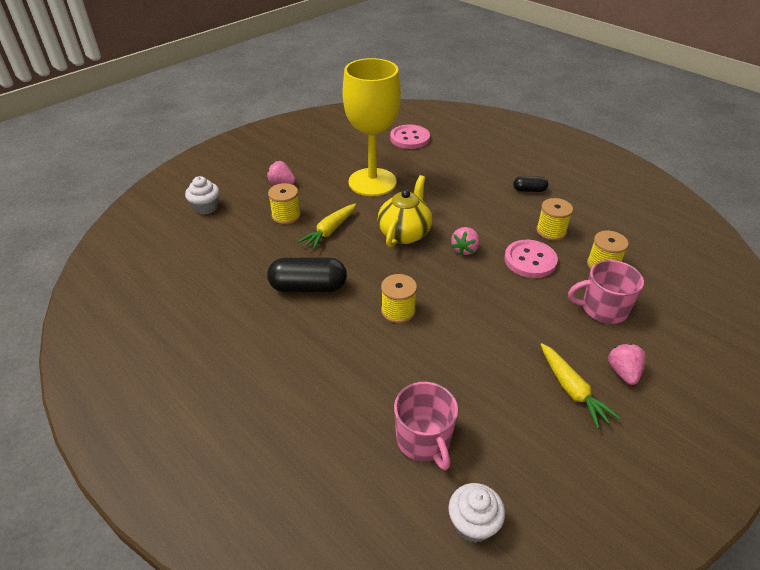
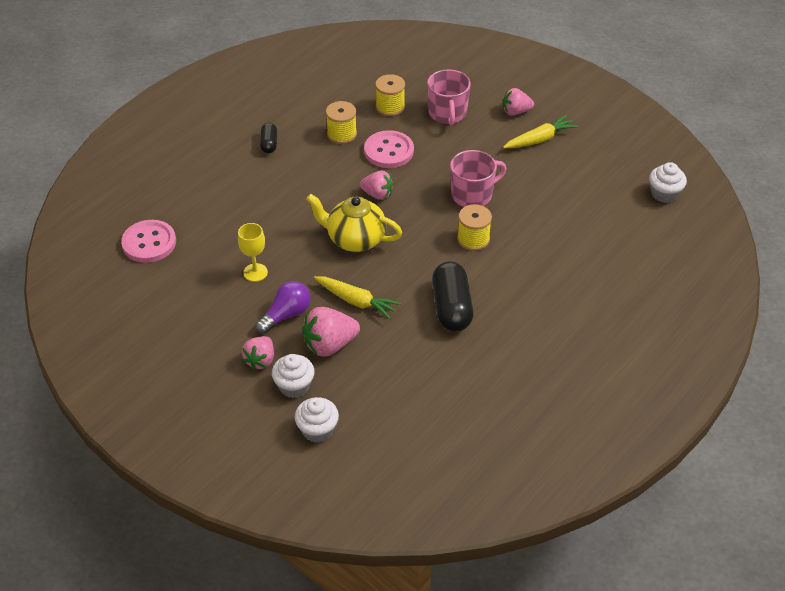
camera: 95 degrees left, 5 degrees up
(251, 198) = (294, 386): none -> white cupcake
(286, 215) = (329, 345): yellow spool -> pink strawberry
(323, 196) = (286, 315): none -> purple light bulb
(372, 182) = (255, 272): yellow goblet -> yellow goblet, size x0.40
(424, 440) = (607, 219): pink mug -> pink mug (472, 195)

